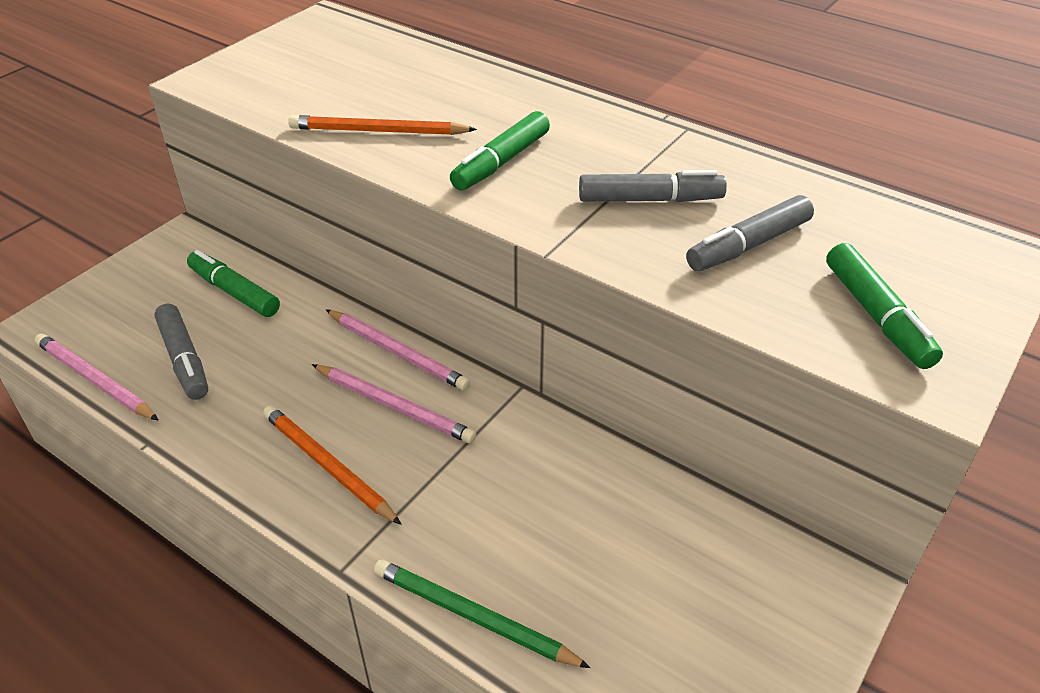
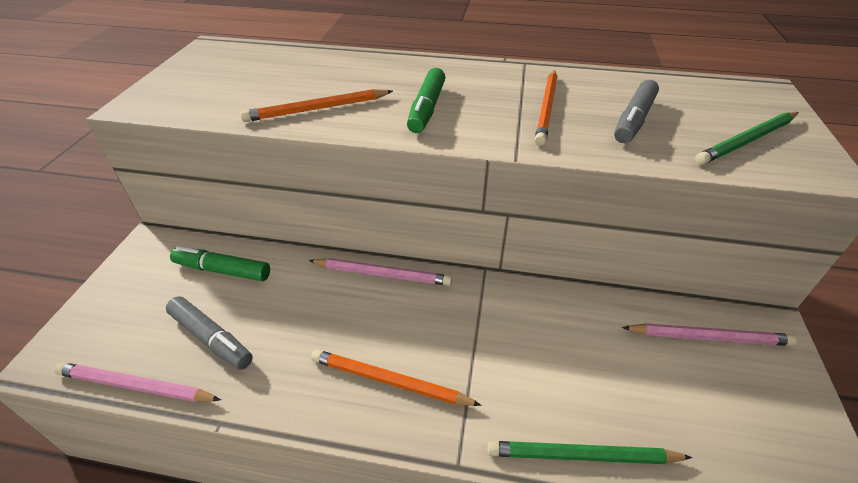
camera: 25 degrees left, 0 degrees up
(394, 406) = (407, 314): pink pencil -> pink pencil (708, 337)
(649, 199) = (547, 108): grey marker -> orange pencil
(876, 316) = (747, 141): green marker -> green pencil

